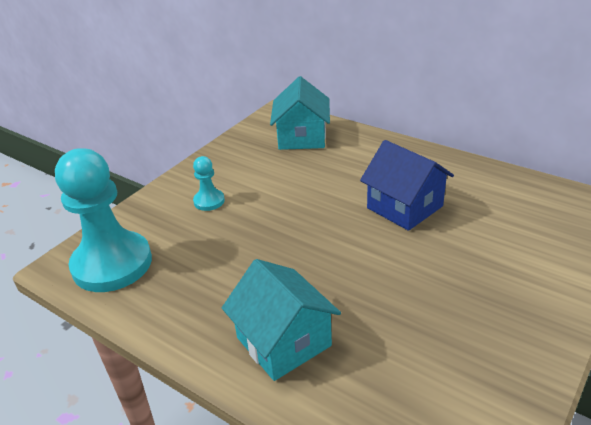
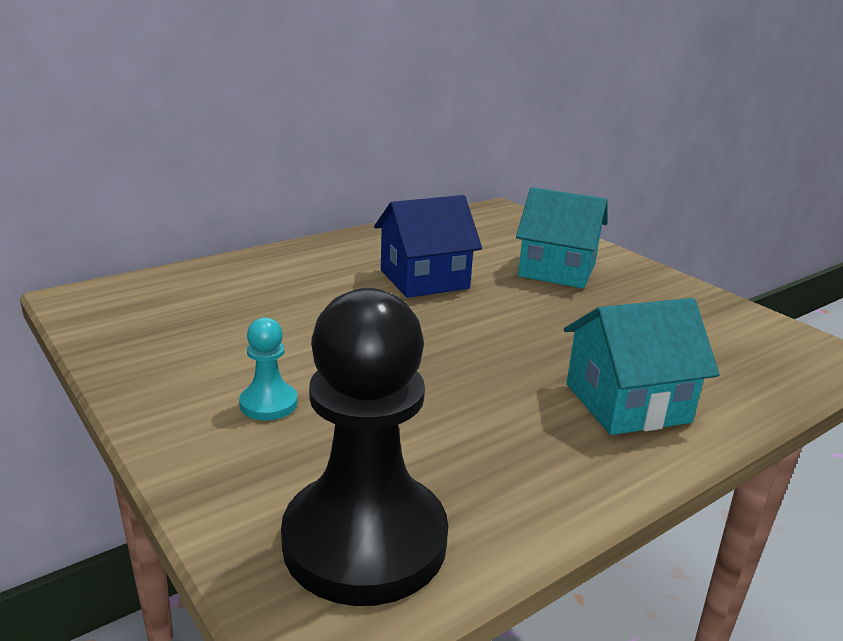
camera: 75 degrees left, 10 degrees down
(112, 264) = (365, 541): turquoise pawn -> black pawn
(302, 137) = (185, 297): turquoise house -> turquoise house (557, 270)

